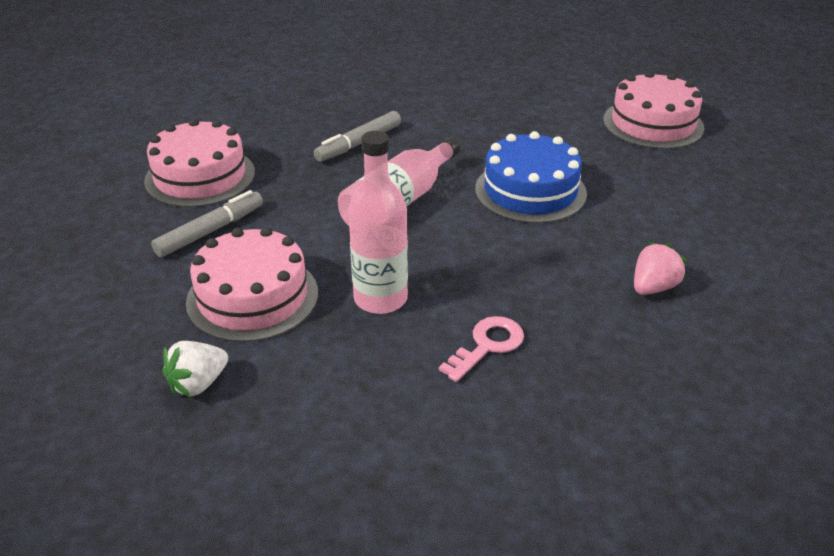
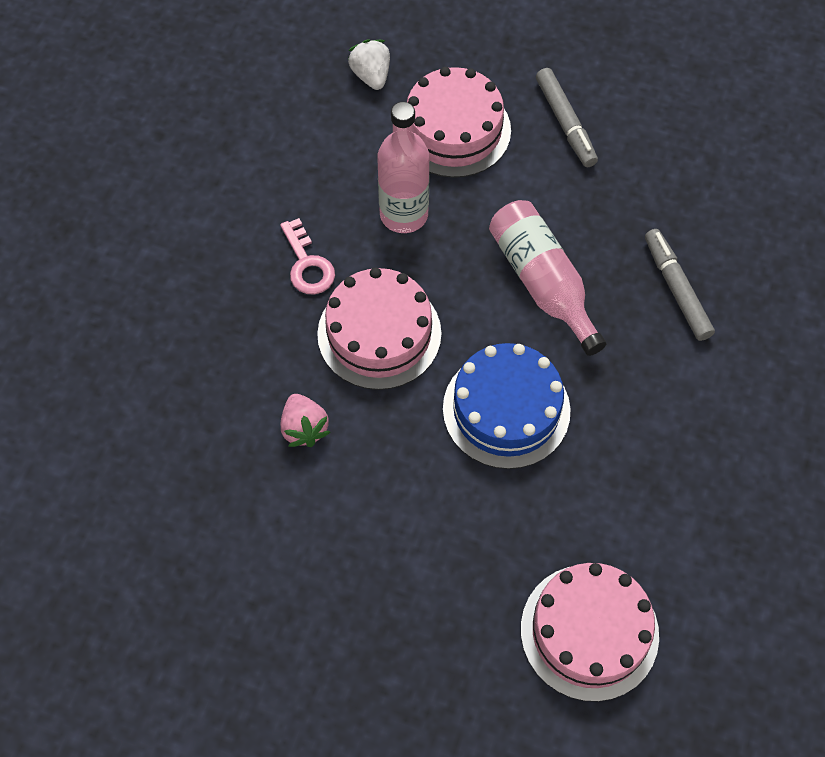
camera: 115 degrees right, 25 degrees up
(200, 176) = (668, 135): pink cake -> pink cake (379, 333)

